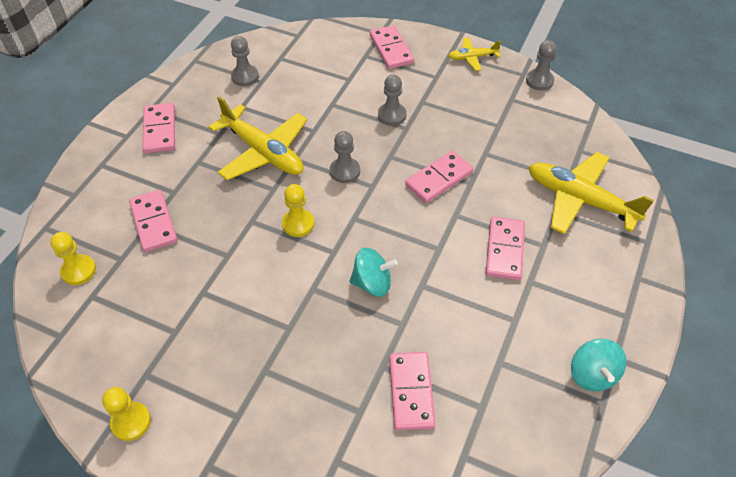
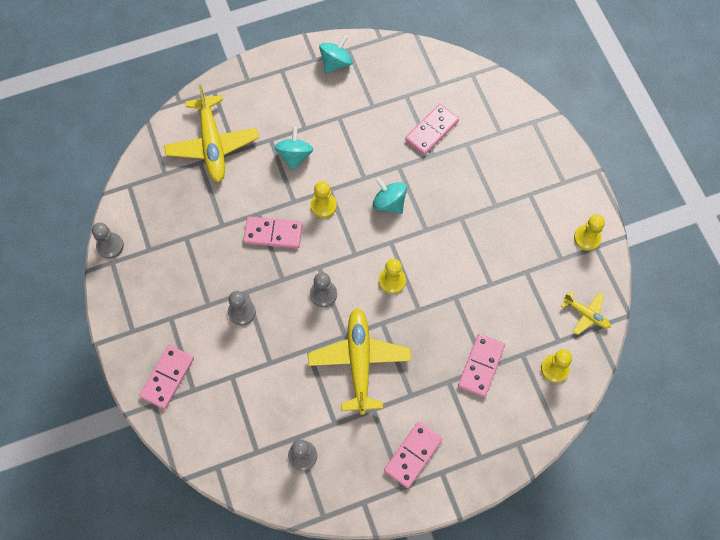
camera: 135 degrees left, 15 degrees up
(426, 232) = (323, 206): none -> yellow pawn
(472, 57) = (123, 311): yellow plane -> yellow plane (586, 314)
(504, 250) = (295, 156): pink domino -> turquoise spinning top

